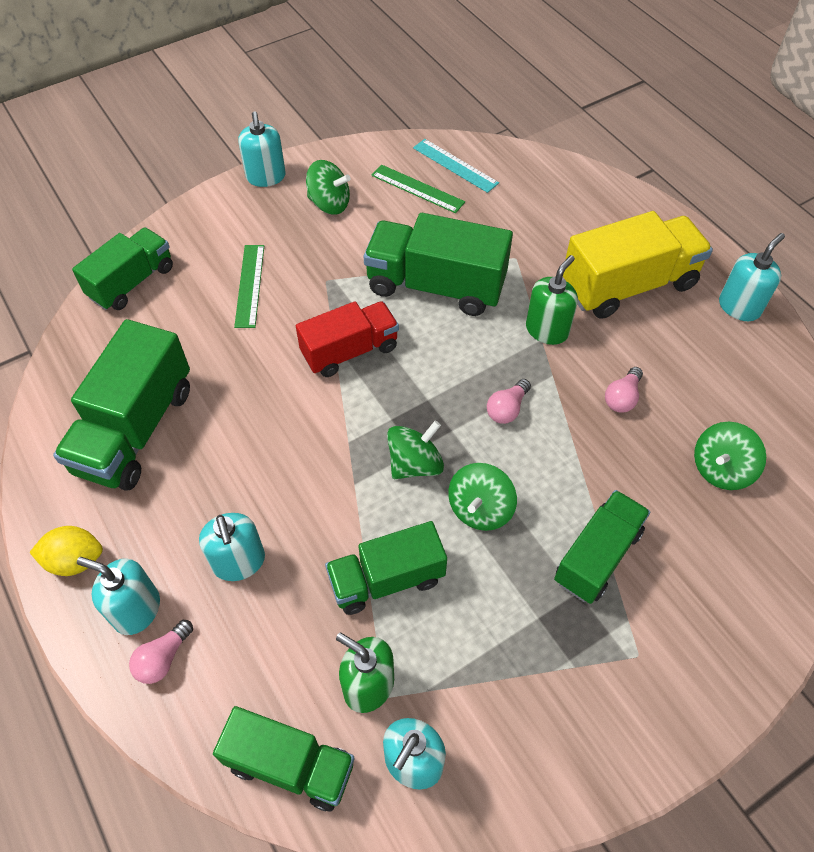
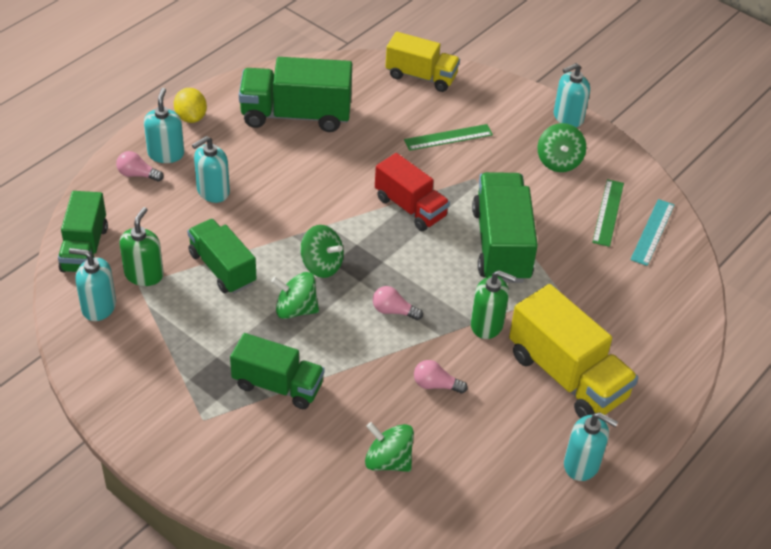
camera: 70 degrees right, 10 degrees down
(132, 282) = (421, 76): green truck -> yellow truck

